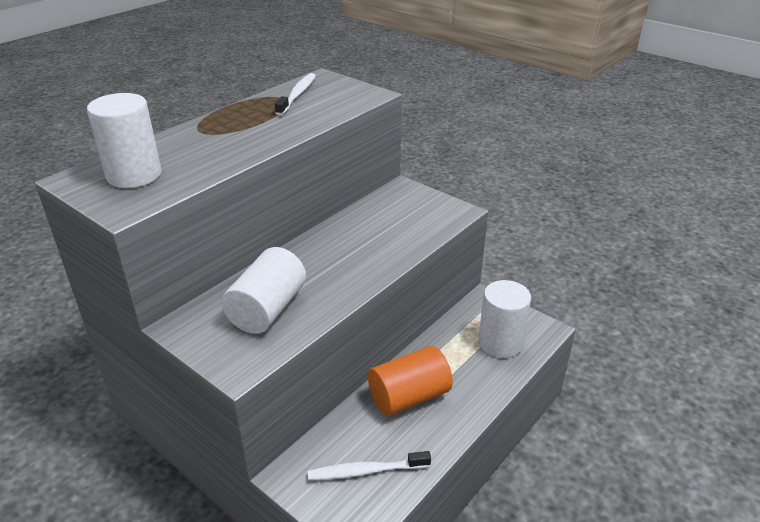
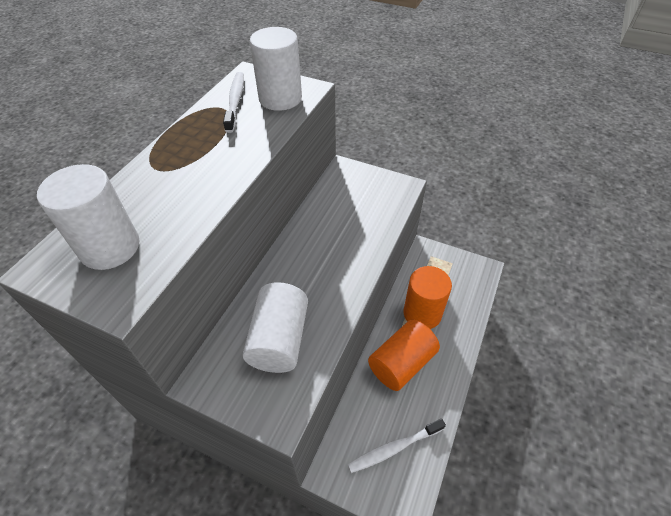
camera: 15 degrees left, 15 degrees up
(453, 356) = (422, 313): none -> orange cylinder
(500, 343) = (453, 291): white cylinder -> white cylinder (280, 98)

